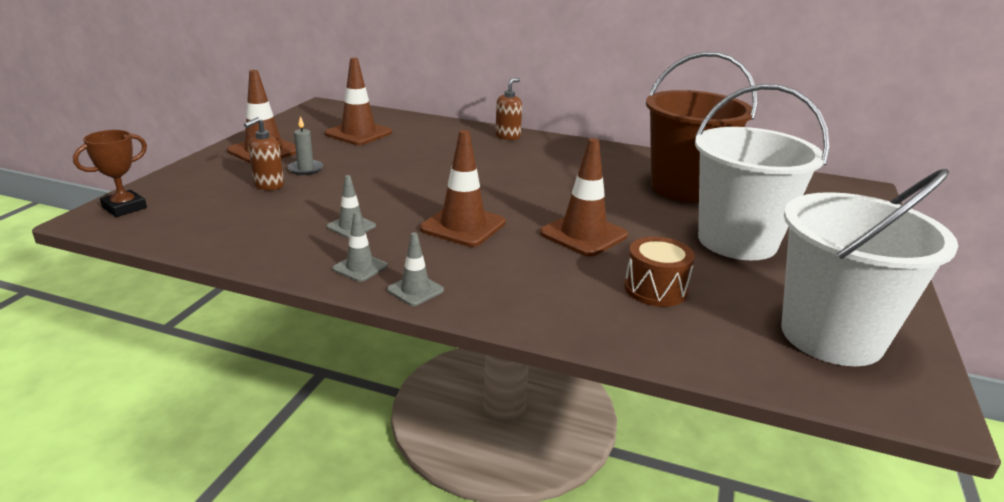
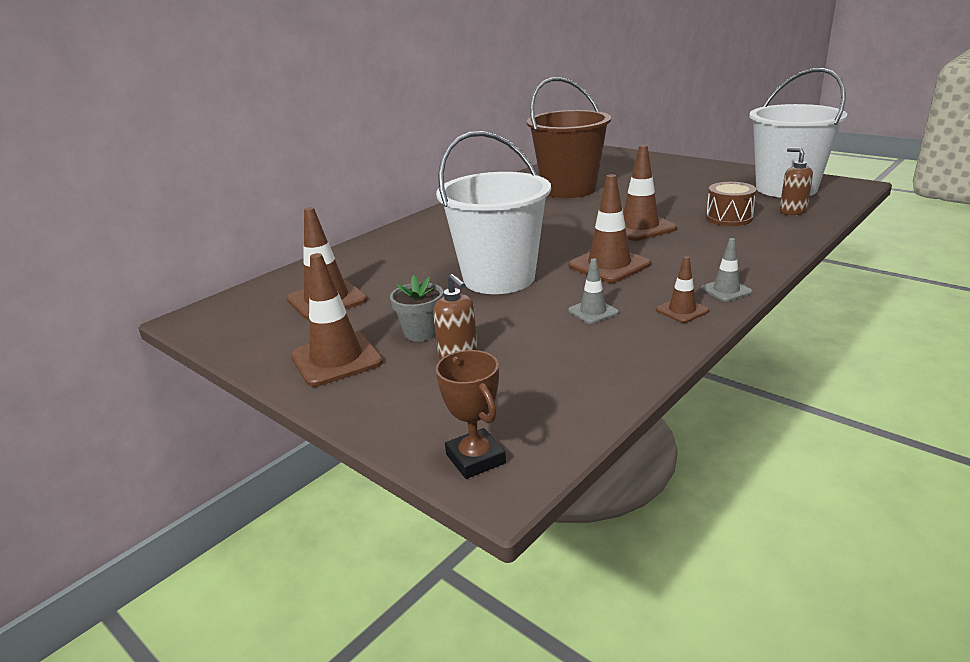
camera: 65 degrees left, 0 degrees up
(305, 169) = (421, 332): grey candle -> grey flower pot
(360, 267) = (682, 310): grey traffic cone -> brown traffic cone
(508, 136) = (407, 231): brown soap dispenser -> brown soap dispenser (792, 211)
(737, 241) = (662, 189): white bucket -> white bucket (499, 278)

